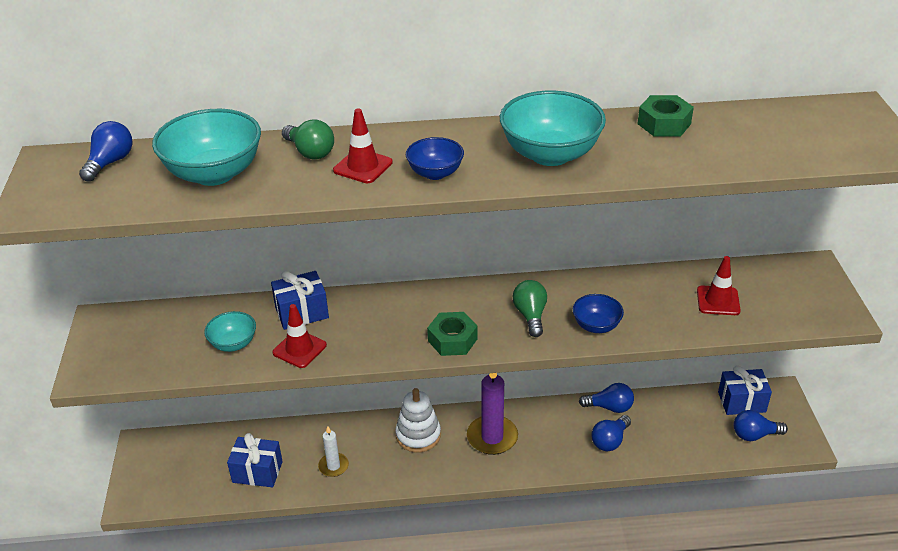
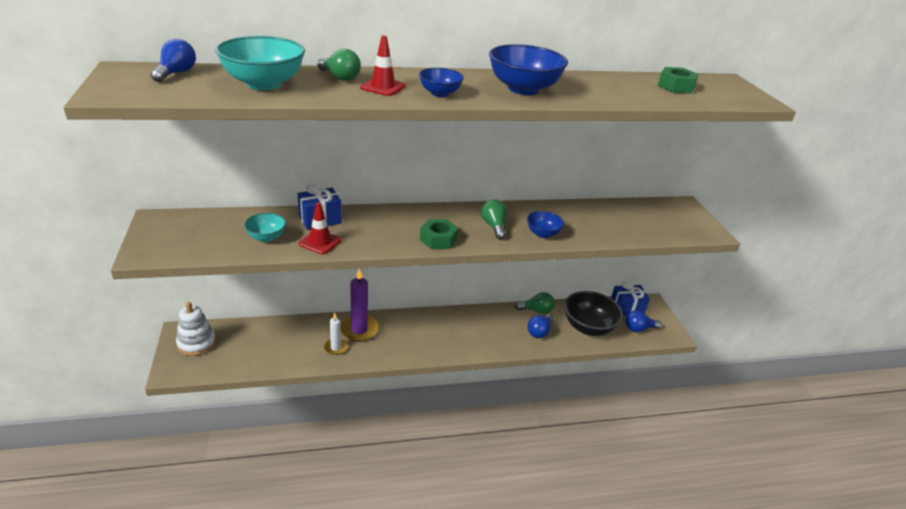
camera: 10 degrees left, 5 degrees down
(257, 472) = (275, 351): blue gift -> none
(418, 435) = (399, 327): white stacking toy -> white stacking toy (196, 343)
(492, 437) = (454, 329): purple candle -> purple candle (359, 330)
(550, 154) = (523, 89): turquoise bowl -> blue bowl
(609, 407) = (536, 310): blue light bulb -> green light bulb
(664, 124) = (600, 79): green nut -> green nut (676, 87)
(681, 433) = (588, 327): none -> black bowl
(718, 301) = (625, 221): red traffic cone -> none

